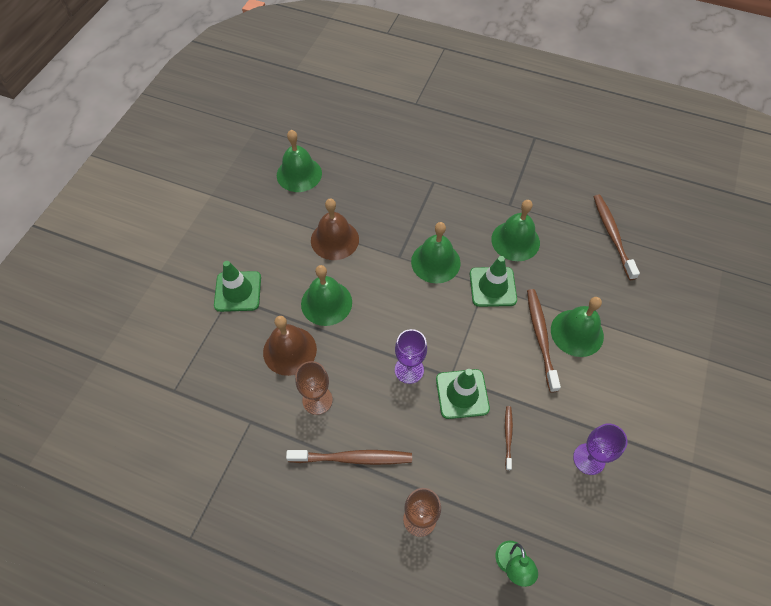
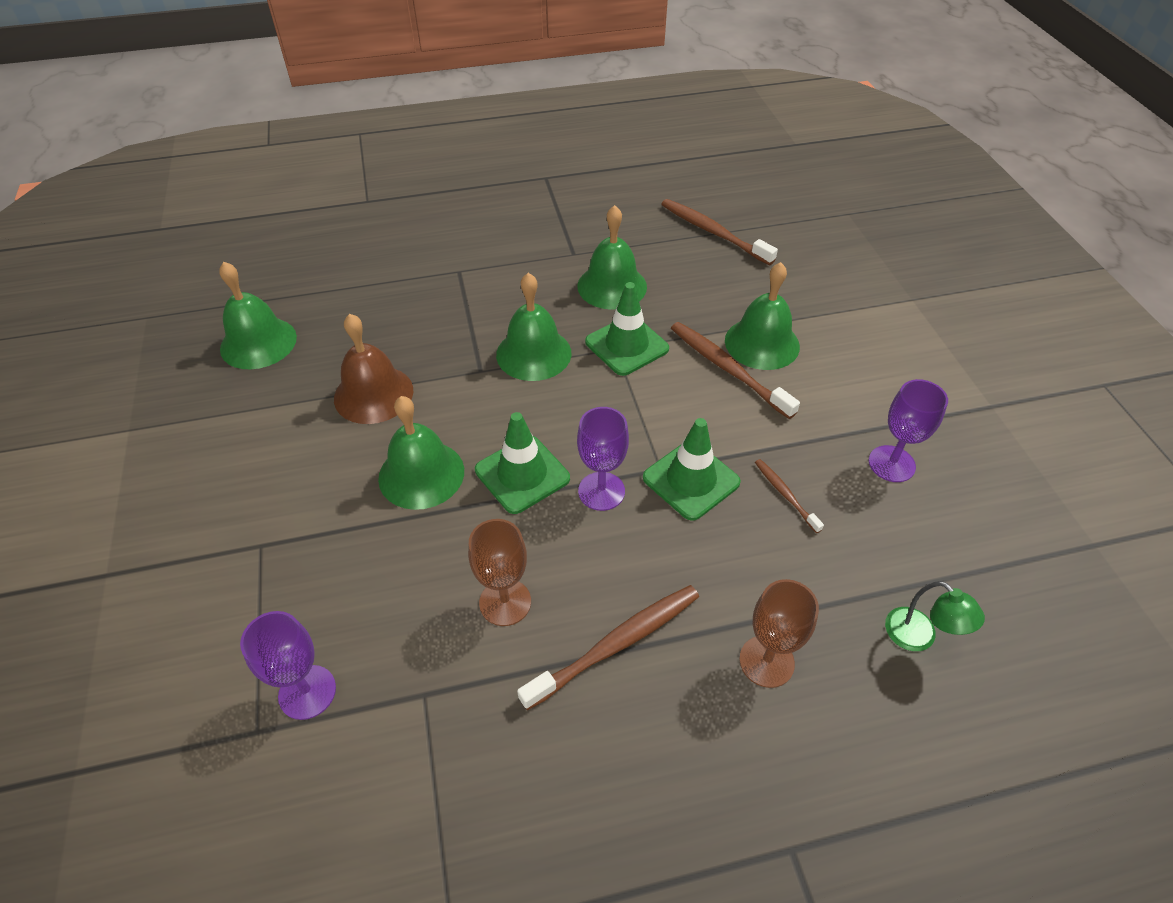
camera: 35 degrees left, 10 degrees down
(204, 386) = (307, 692): none -> purple goblet
(238, 291) = (269, 531): green traffic cone -> green traffic cone (522, 474)
(289, 350) = (412, 563): brown bell -> none

